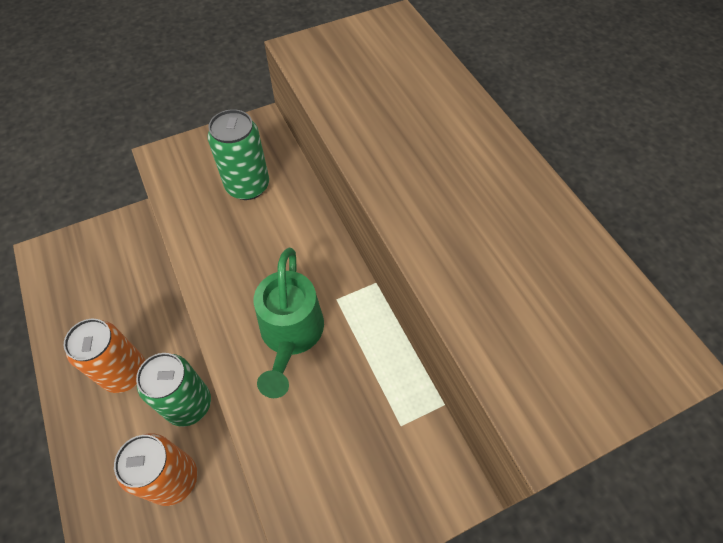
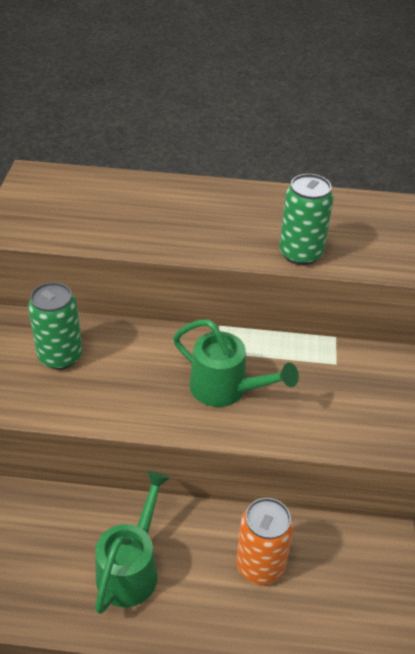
camera: 60 degrees left, 15 degrees down
(125, 372) = (131, 567): orange can -> green watering can
(188, 404) = (200, 528): green can -> green can (300, 254)

